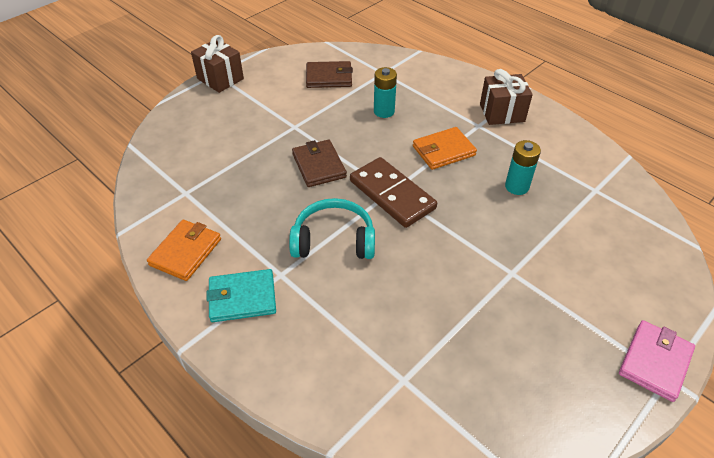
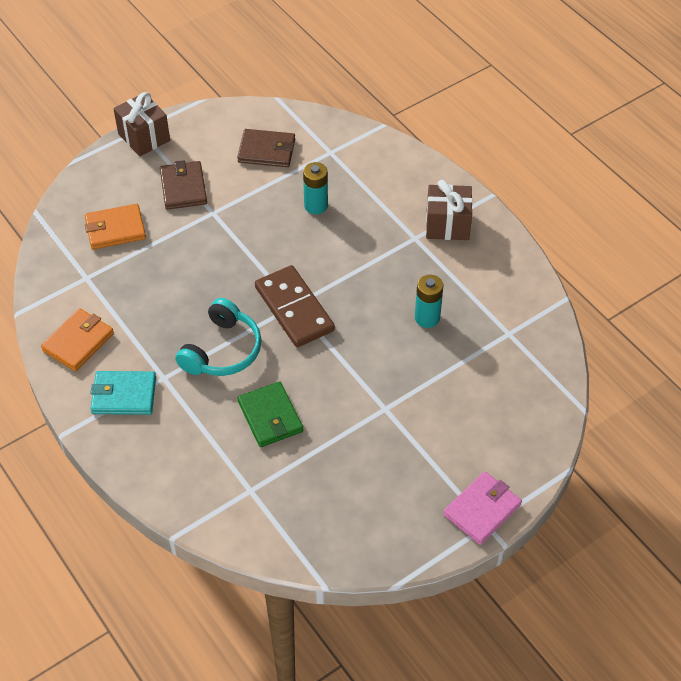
camera: 10 degrees right, 5 degrees up
(319, 166) = (228, 265): brown wallet -> brown wallet (183, 188)
(334, 240) = (222, 350): turquoise headphones -> turquoise headphones turned 105 degrees clockwise
(400, 297) = (270, 416): none -> green wallet
(443, 151) = (365, 264): orange wallet -> orange wallet (115, 229)

